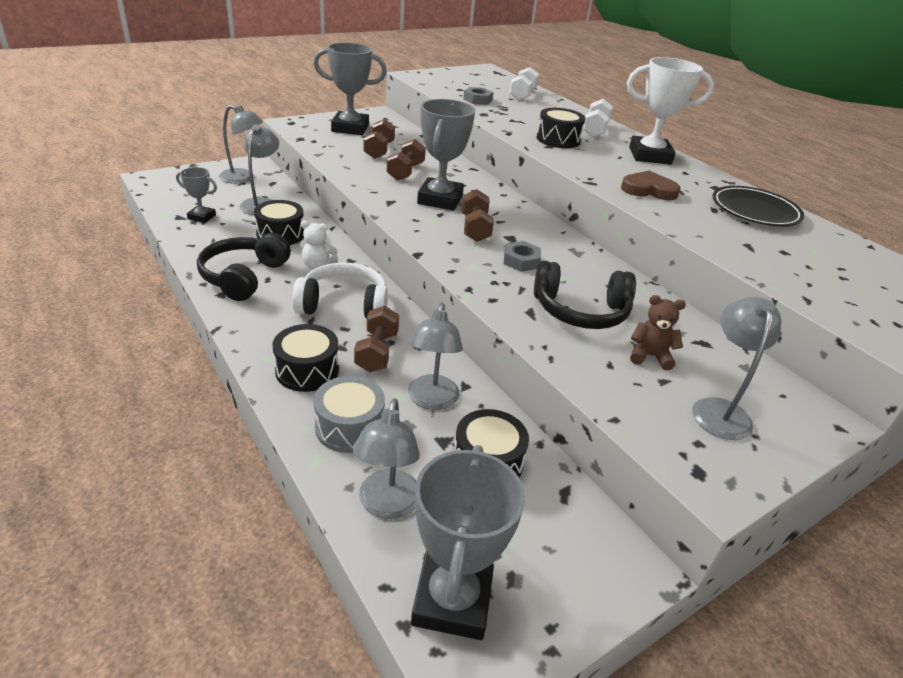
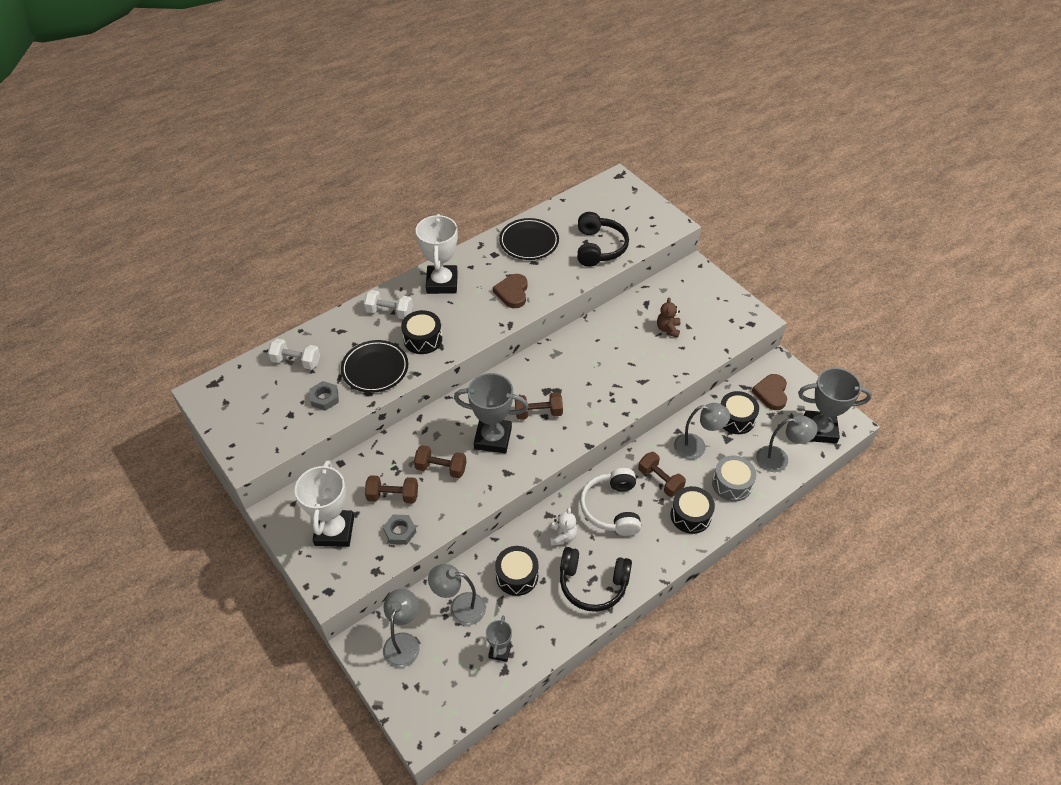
camera: 90 degrees left, 15 degrees up
(350, 128) = (334, 531): grey trophy -> white trophy
(377, 352) = (660, 480): brown dumbbell -> brown dumbbell turned 45 degrees clockwise
(514, 118) = (375, 369): none -> black plate
(521, 261) = (579, 385): grey nut -> grey nut (400, 531)
(551, 533) = (771, 393): none -> brown heart
(580, 311) = (632, 356): black headphones -> black headphones (599, 247)
(719, 410) = (703, 307): grey lamp -> none

